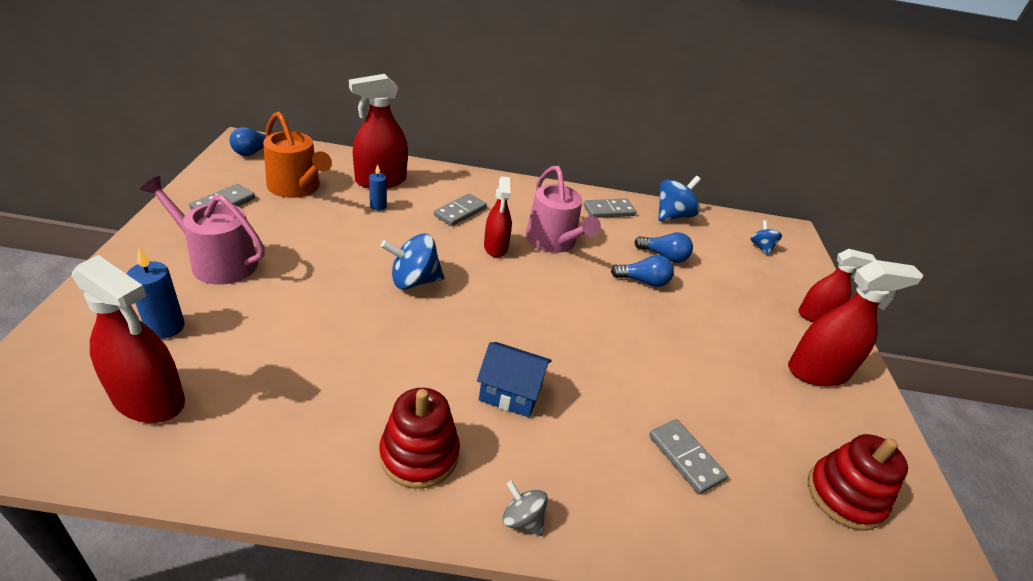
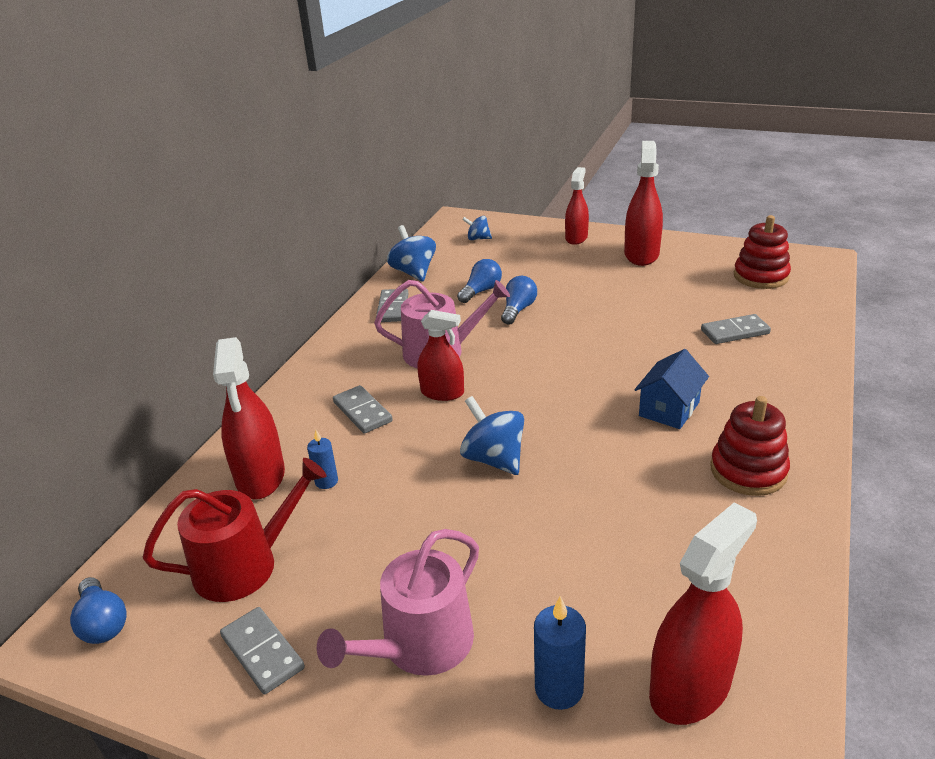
camera: 65 degrees left, 5 degrees down
(297, 187) = (245, 564): orange watering can -> red watering can
(413, 281) = (494, 459): blue spinning top -> blue spinning top turned 135 degrees clockwise
(522, 519) = (807, 419): grey spinning top -> none

